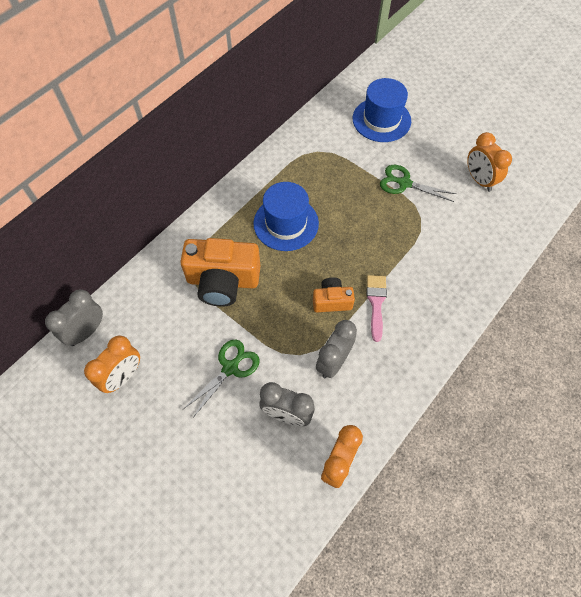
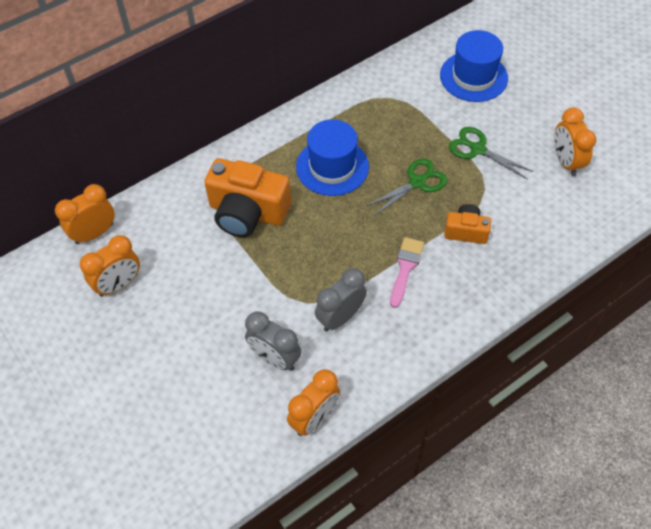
camera: 15 degrees right, 5 degrees down
(86, 331) = (94, 233): grey clock -> orange clock
(230, 367) = (230, 300): green scissors -> green scissors (417, 182)
(332, 301) = (357, 256): orange camera -> orange camera (466, 231)

